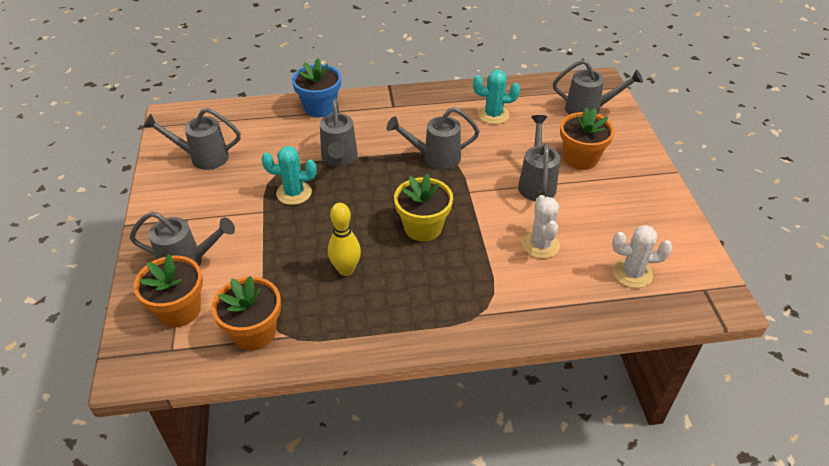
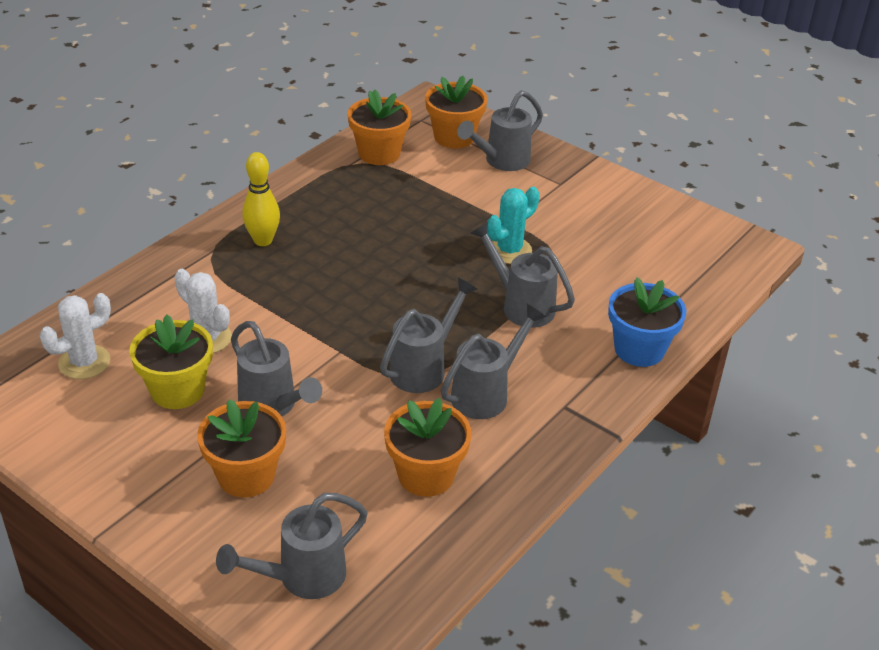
camera: 135 degrees right, 5 degrees down
(202, 157) = (646, 231): grey watering can -> grey watering can (486, 393)
(346, 270) = (368, 221): yellow bowling pin -> yellow bowling pin (263, 240)
(423, 227) = (344, 289): yellow flower pot -> yellow flower pot (177, 390)
(493, 115) = (426, 475): turquoise cactus -> orange flower pot

